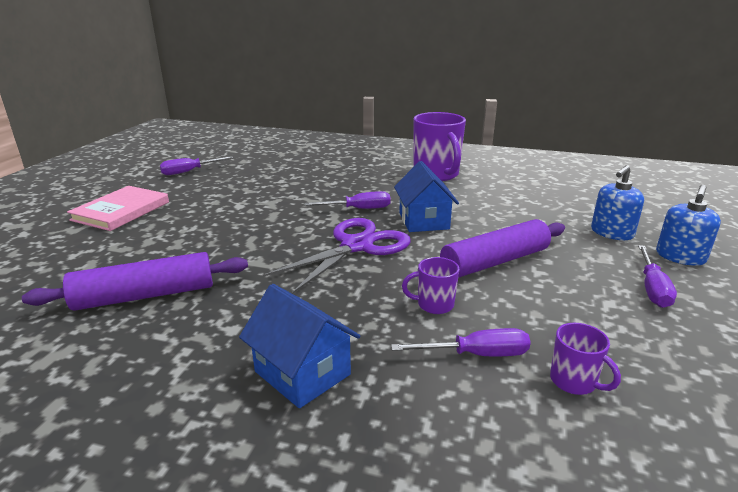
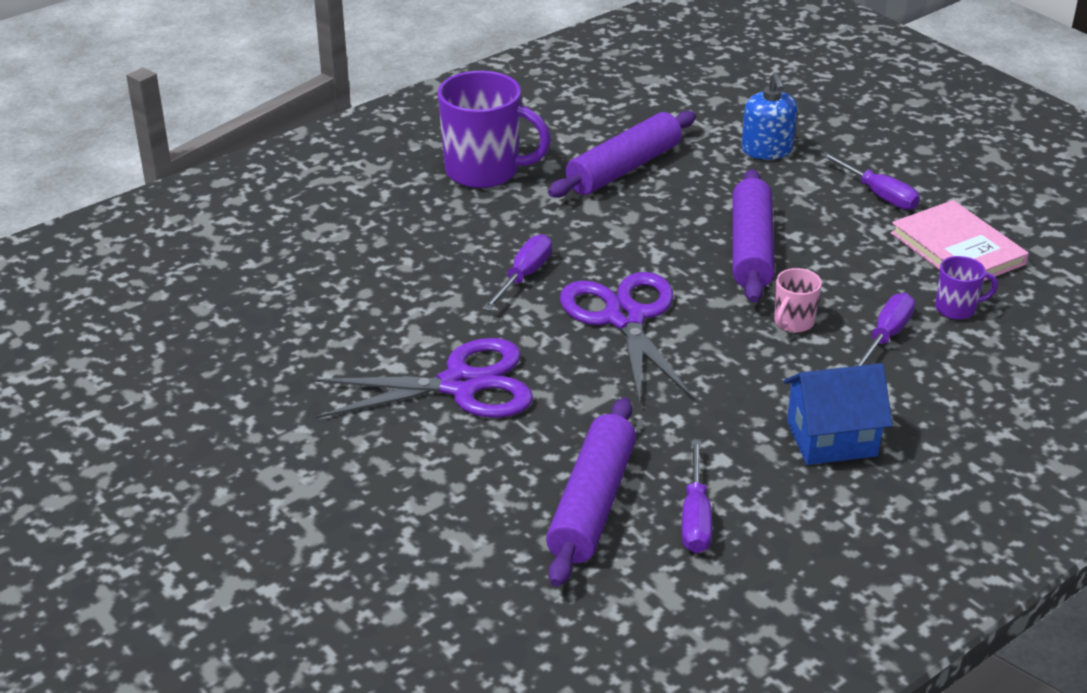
camera: 55 degrees left, 10 degrees up
(121, 211) = (287, 479): pink book -> pink book (957, 249)
(189, 171) = (183, 375): purple screwdriver -> purple screwdriver (695, 517)
(238, 224) = (461, 385): none -> purple scissors
(423, 221) = (611, 246): blue house -> none
(434, 305) = (793, 322): purple mug -> pink mug
(504, 202) = (624, 168): none -> purple rolling pin
(680, 257) = (846, 146): blue soap dispenser -> none

